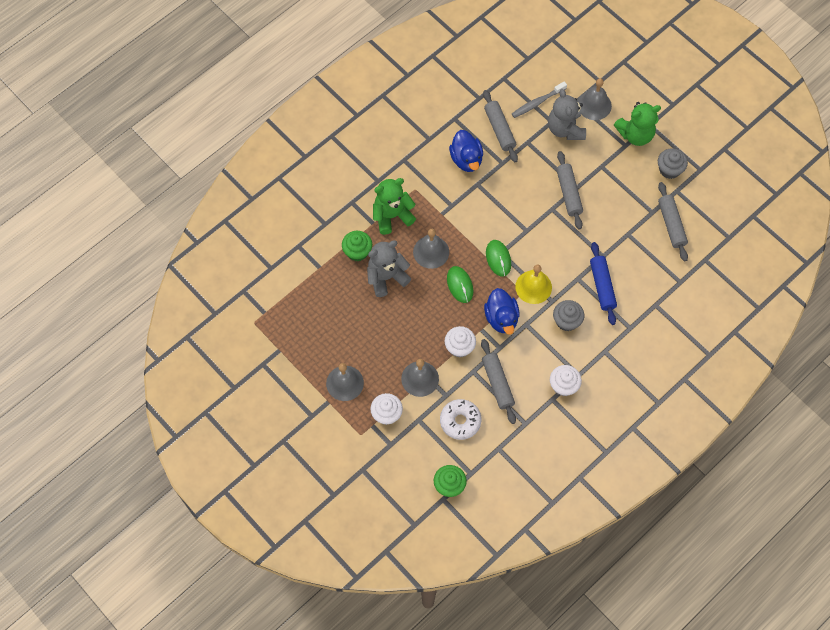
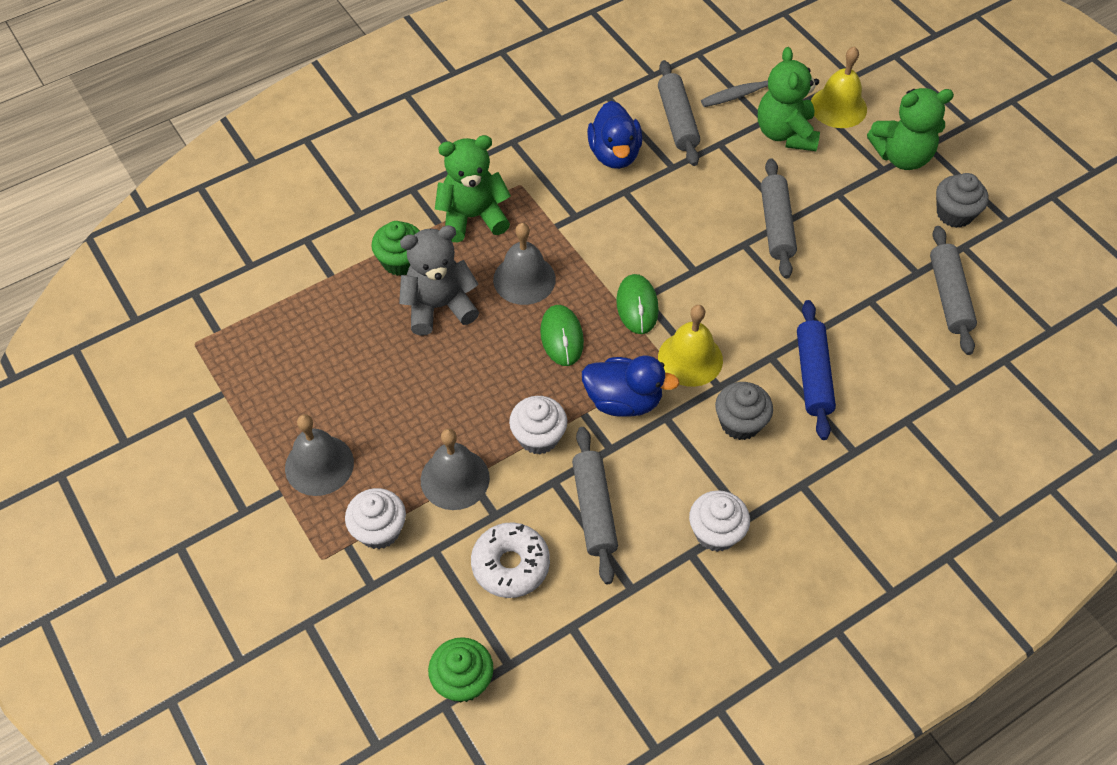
camera: 10 degrees right, 10 degrees down
(501, 318) = (623, 400): blue duck -> blue duck turned 75 degrees counterclockwise
(565, 129) = (785, 133): grey teddy bear -> green teddy bear
(594, 105) = (838, 107): grey bell -> yellow bell

